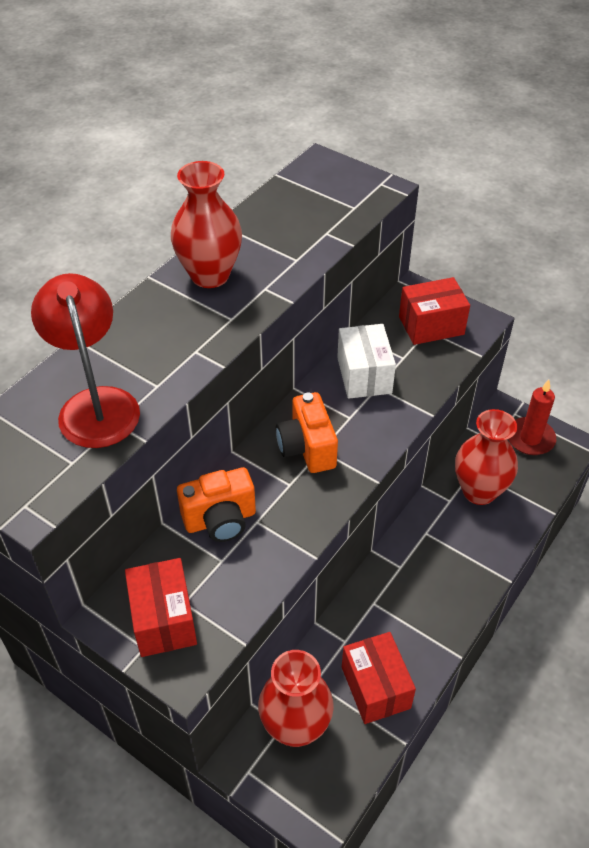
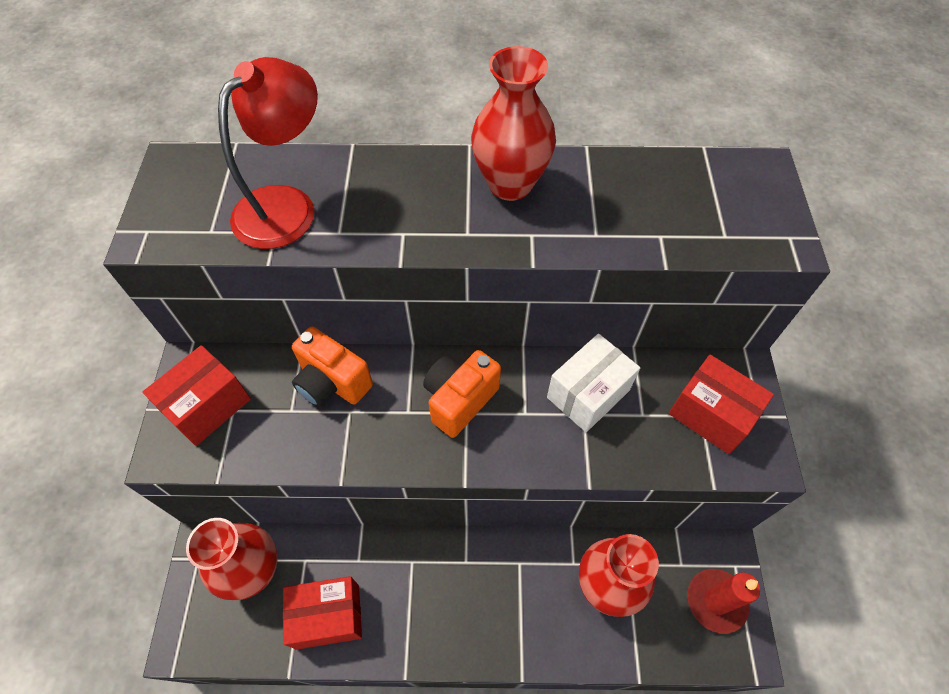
camera: 55 degrees right, 10 degrees up
(375, 687) = (328, 616): red box -> red box turned 45 degrees clockwise

